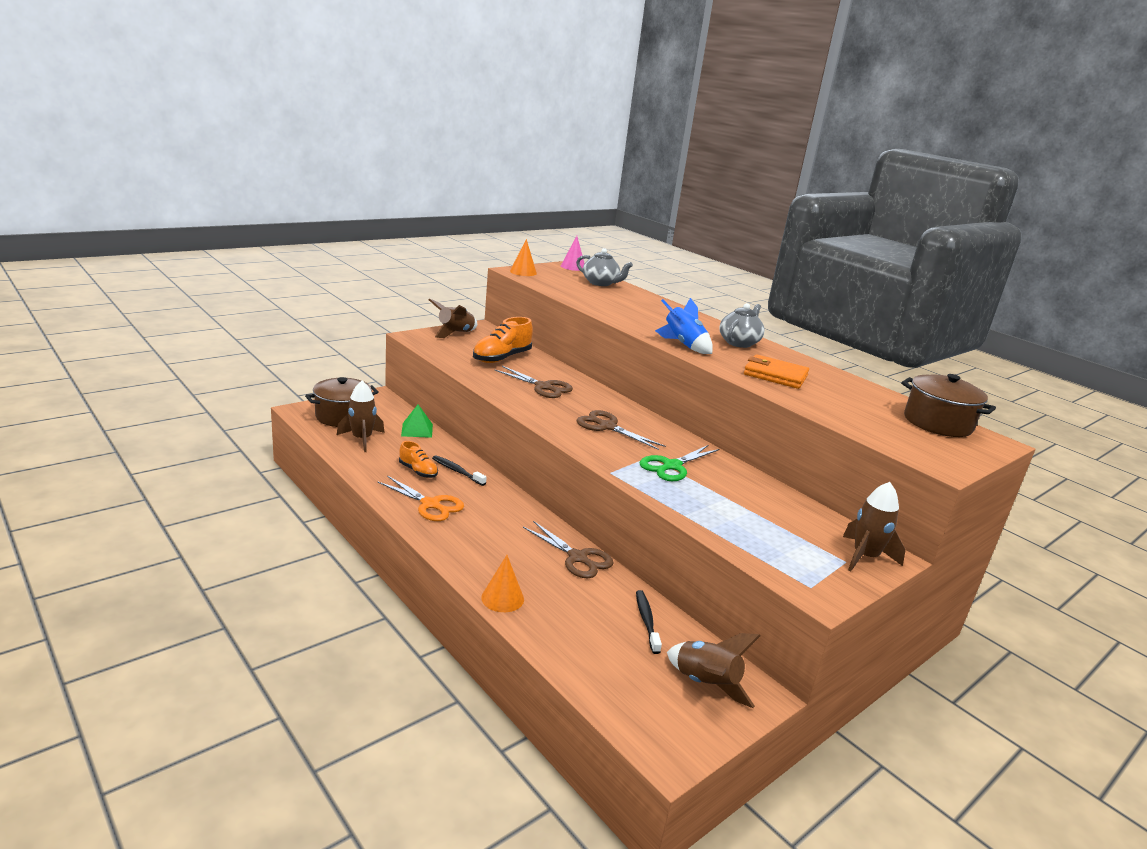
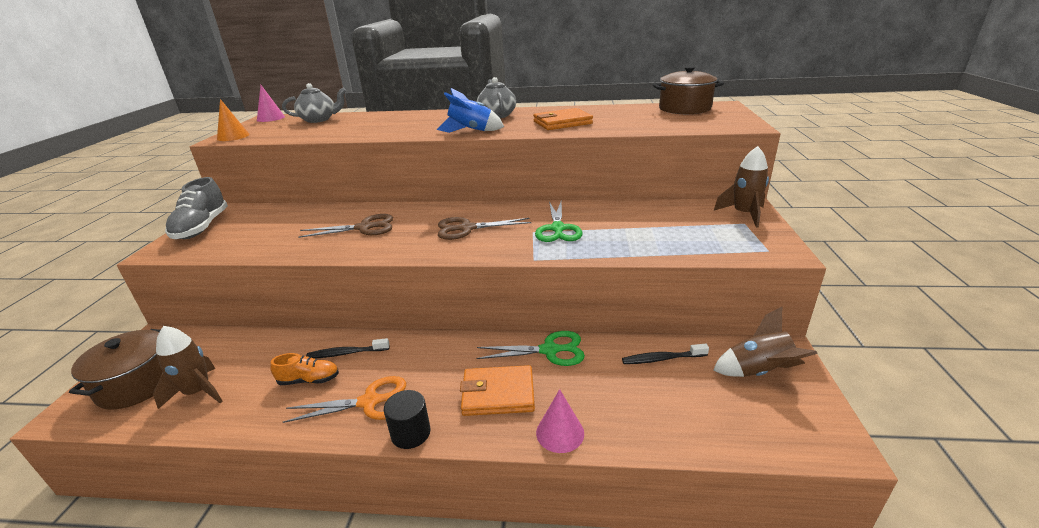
camera: 40 degrees left, 5 degrees up
(417, 430) = (248, 343): green pyramid -> none
(427, 534) = (410, 433): none -> black cylinder
(455, 333) = (202, 227): brown rocket -> grey shoe
(502, 358) = (286, 225): orange shoe -> none
(502, 598) = (560, 433): orange cone -> pink cone
(503, 554) = (498, 394): none -> orange wallet
(578, 558) = (550, 350): brown scissors -> green scissors
(646, 621) = (662, 359): black toothbrush -> black toothbrush turned 45 degrees counterclockwise

